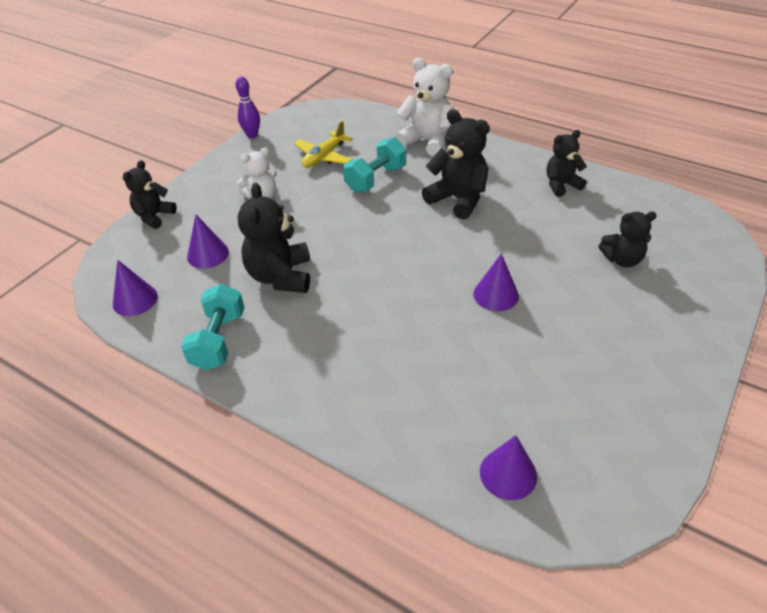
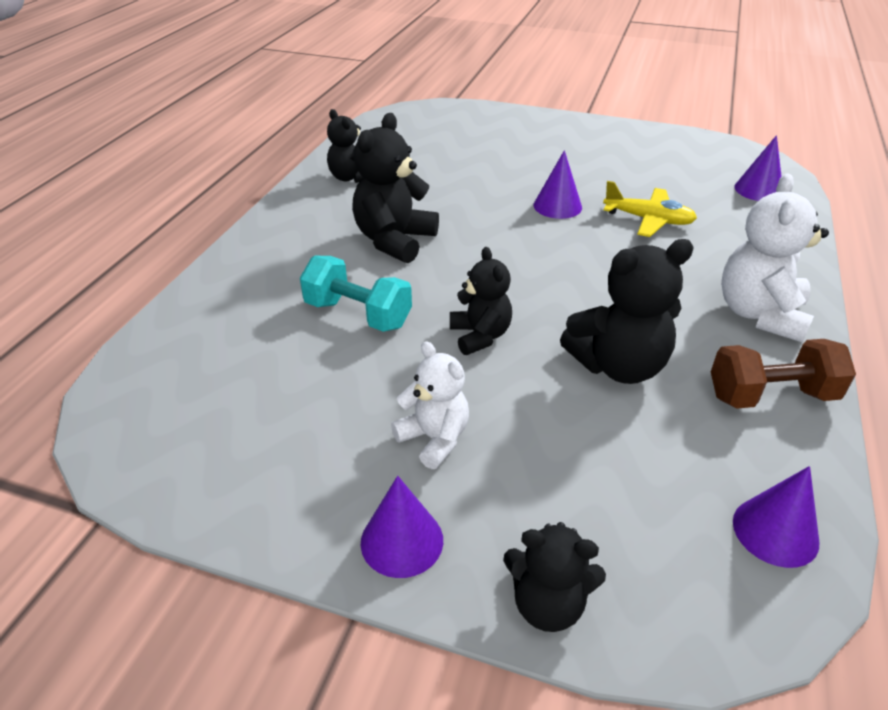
camera: 105 degrees left, 5 degrees down
(208, 254) = (615, 467): purple cone -> purple cone (402, 541)
(219, 340) = (771, 395): turquoise dumbbell -> brown dumbbell
(252, 135) = (206, 519): purple bowling pin -> none
(324, 157) = (295, 384): yellow plane -> yellow plane (648, 220)
(427, 141) = (247, 279): white teddy bear -> white teddy bear (760, 314)
(622, 260) = (471, 148): black teddy bear -> black teddy bear (480, 336)

